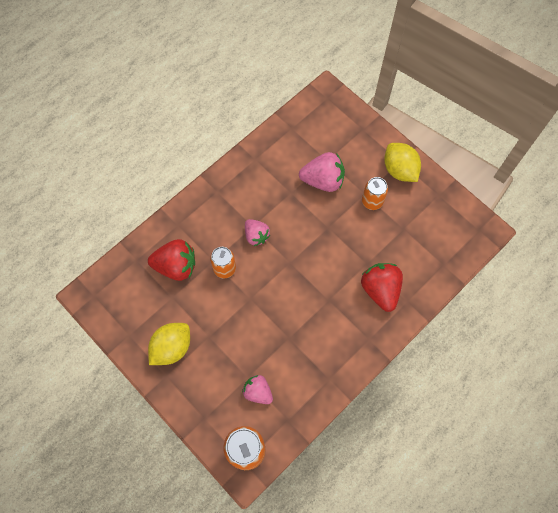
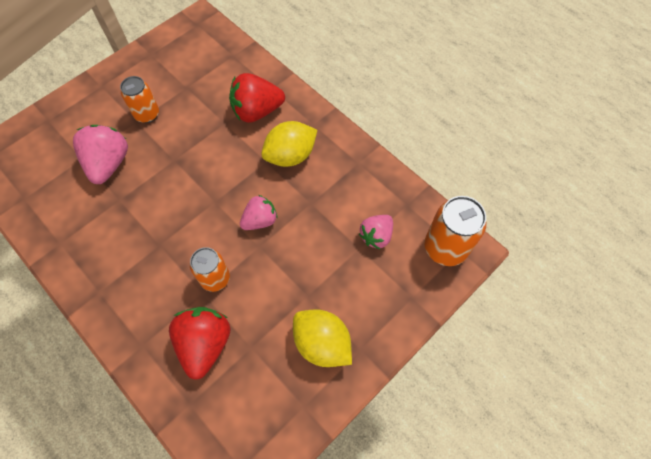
camera: 90 degrees left, 5 degrees down
(256, 235) = (173, 240): pink strawberry -> pink strawberry (260, 220)
(399, 170) = (112, 87): yellow lemon -> yellow lemon (290, 156)

